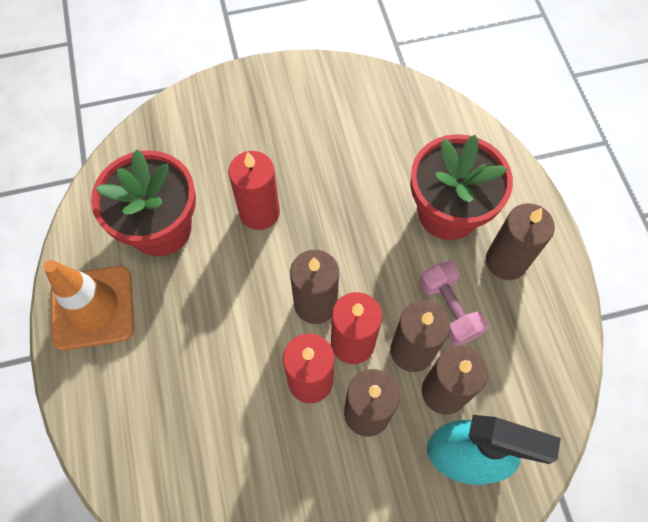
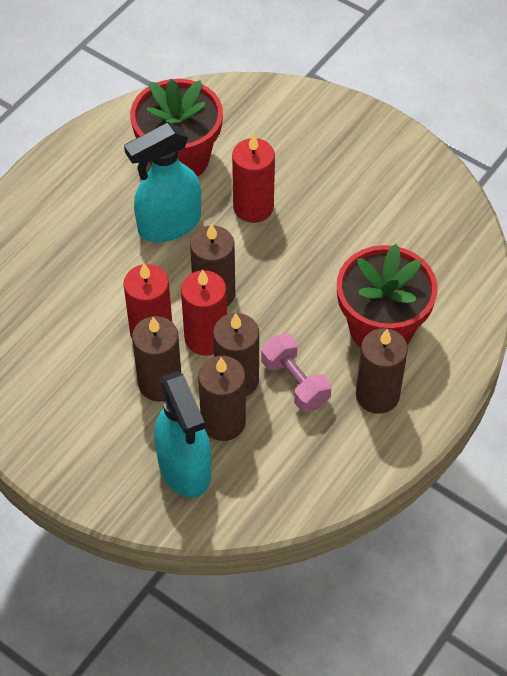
camera: 50 degrees right, 10 degrees down
(92, 308) = (82, 166): orange traffic cone -> none
(217, 285) = (169, 224): none -> turquoise spray bottle
(449, 309) = (295, 382): pink dumbbell -> pink dumbbell turned 60 degrees counterclockwise

